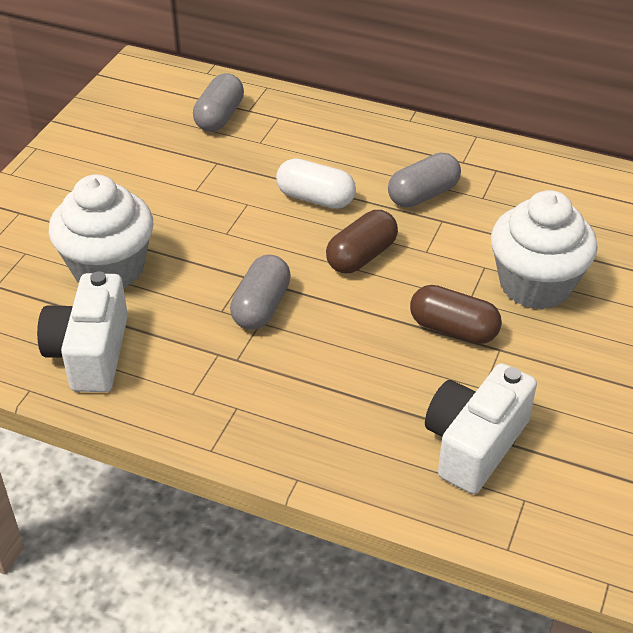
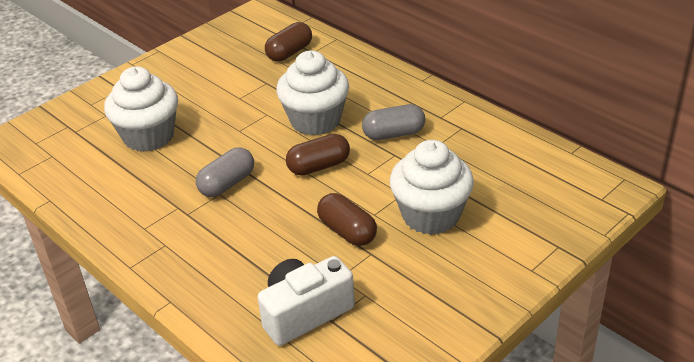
camera: 25 degrees right, 5 degrees down
(90, 353) = (100, 186): white camera -> none
(219, 117) = (289, 53): grey capsule -> brown capsule
(315, 198) = (315, 120): white capsule -> white cupcake

